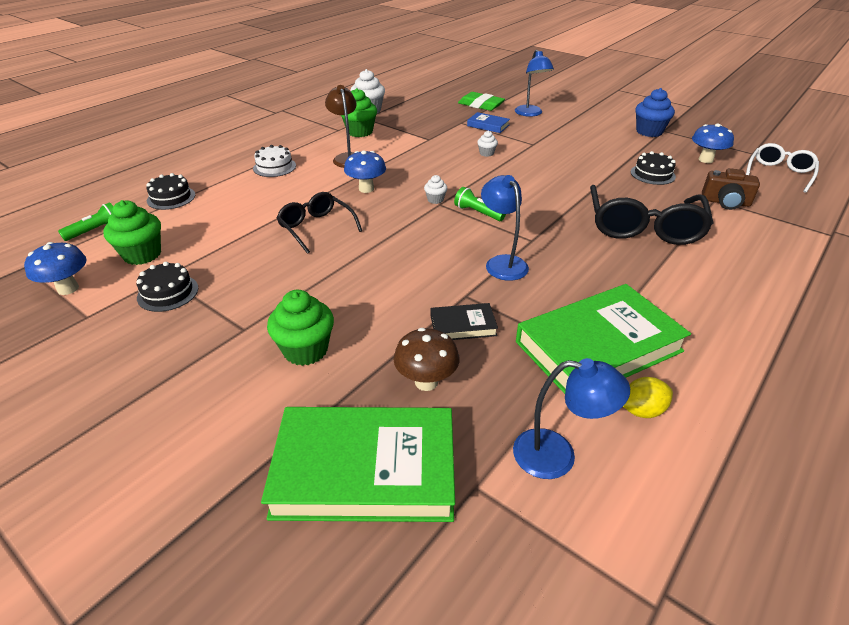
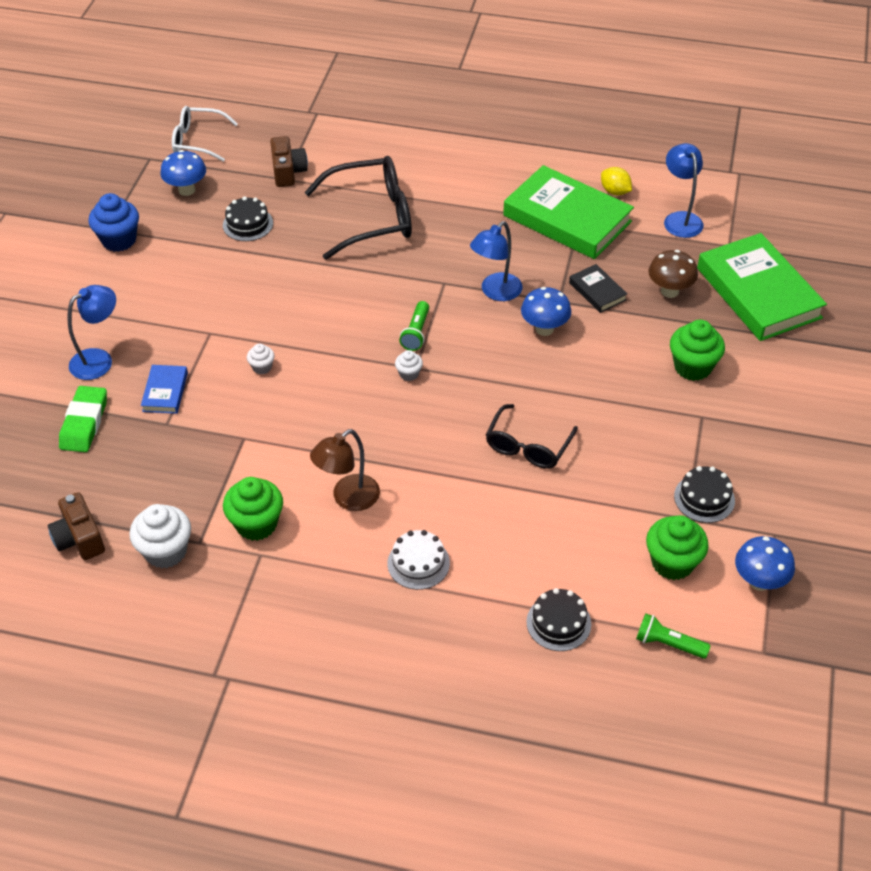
camera: 115 degrees left, 10 degrees up
(366, 189) = (420, 442): blue mushroom -> blue mushroom (544, 329)
(400, 96) = (79, 538): none -> brown camera

